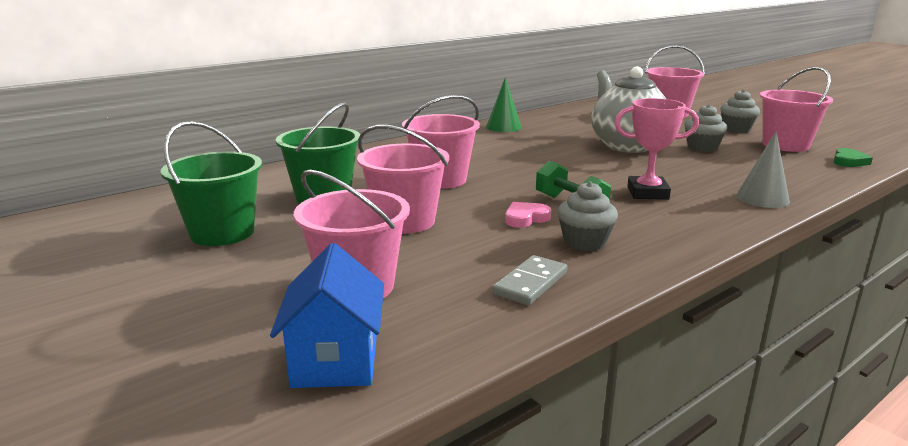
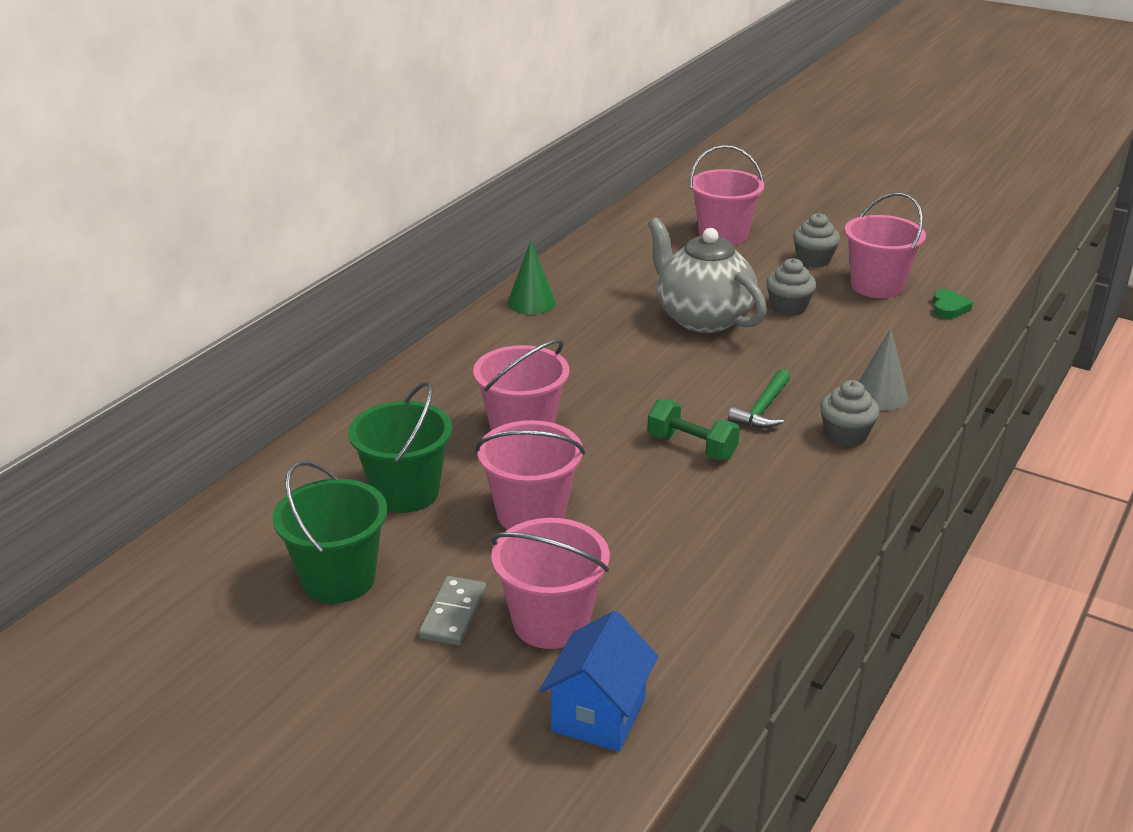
camera: 20 degrees left, 10 degrees up
(335, 362) = (598, 715): blue house -> blue house turned 45 degrees clockwise
(525, 218) = (657, 481): pink heart -> none
(530, 283) = (713, 577): grey domino -> grey domino (453, 614)
(584, 242) = (735, 505): grey cupcake -> grey cupcake (845, 435)
(647, 193) = (763, 409): pink trophy -> green hammer

